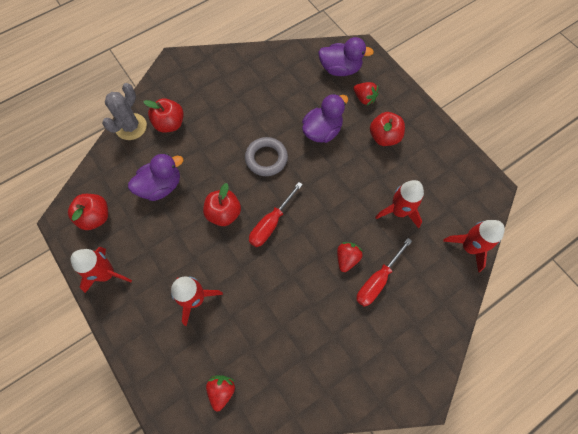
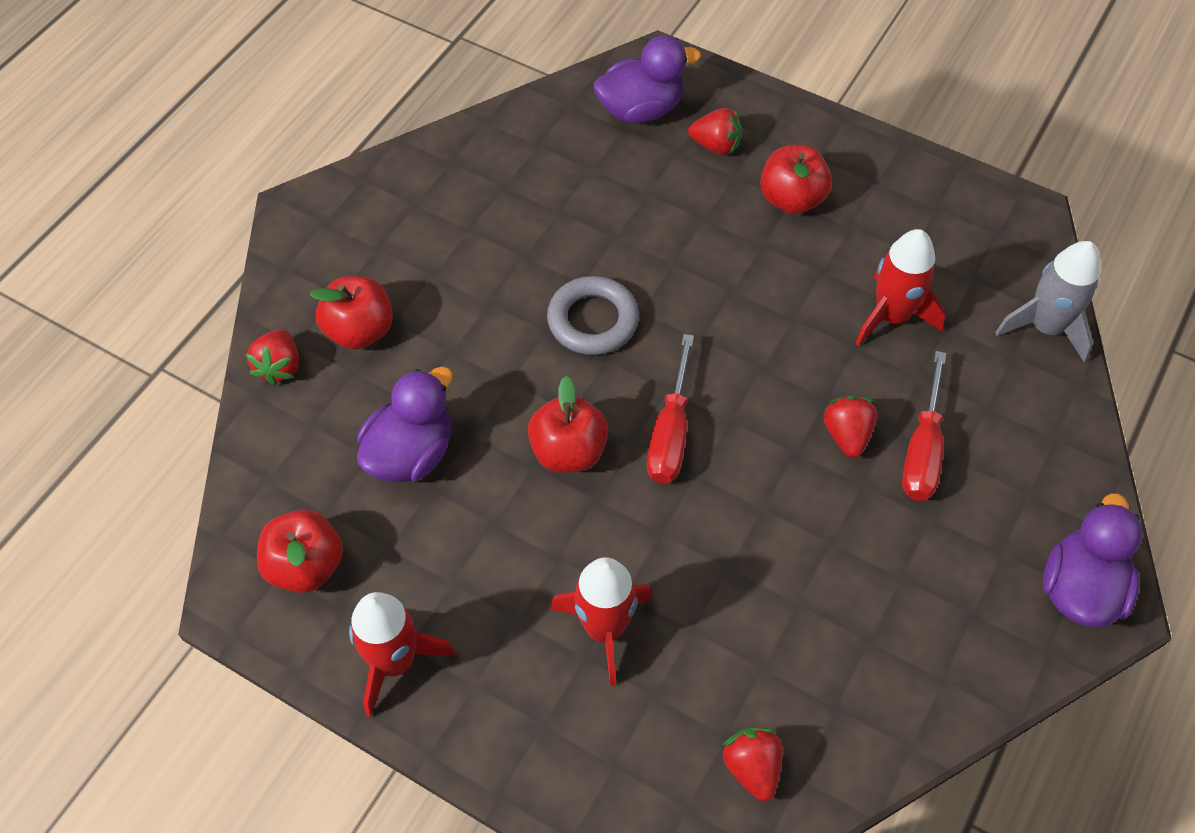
camera: 25 degrees left, 10 degrees down
(131, 127) = (279, 367): grey cactus -> red strawberry
(322, 131) = (671, 231): purple duck -> purple duck (1079, 589)
(469, 247) = (1045, 327): red rocket -> grey rocket

